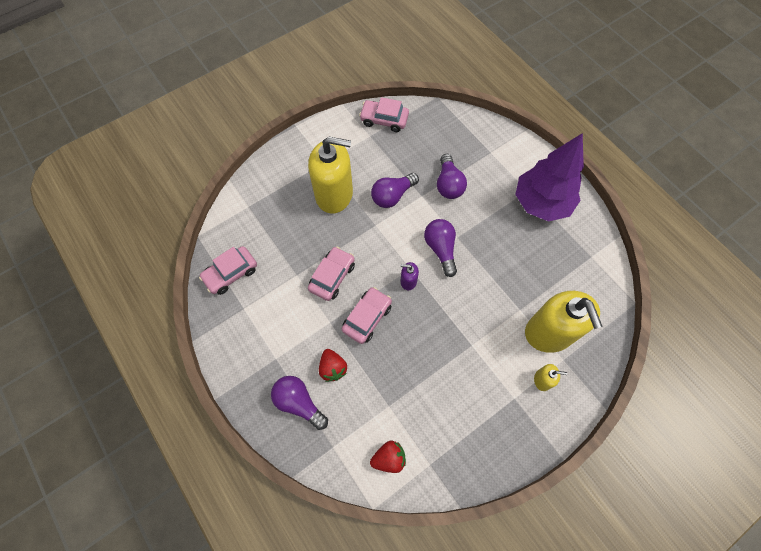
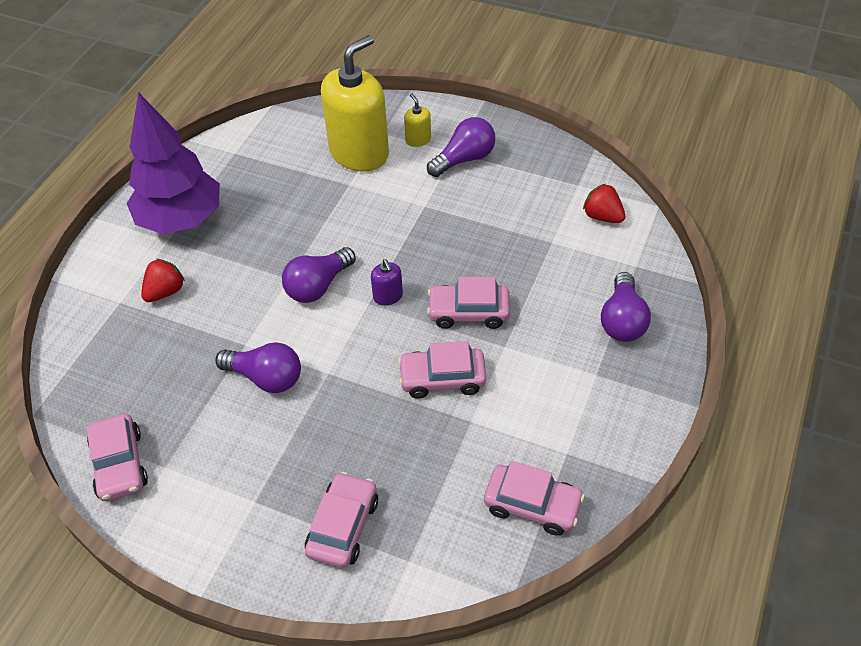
camera: 120 degrees left, 15 degrees down
(285, 189) = (343, 526): none -> pink car
(333, 368) = (556, 311): red strawberry -> red strawberry (165, 291)
(334, 194) = (309, 452): yellow soap dispenser -> none
(448, 184) = (206, 323): purple light bulb -> purple light bulb (464, 159)

